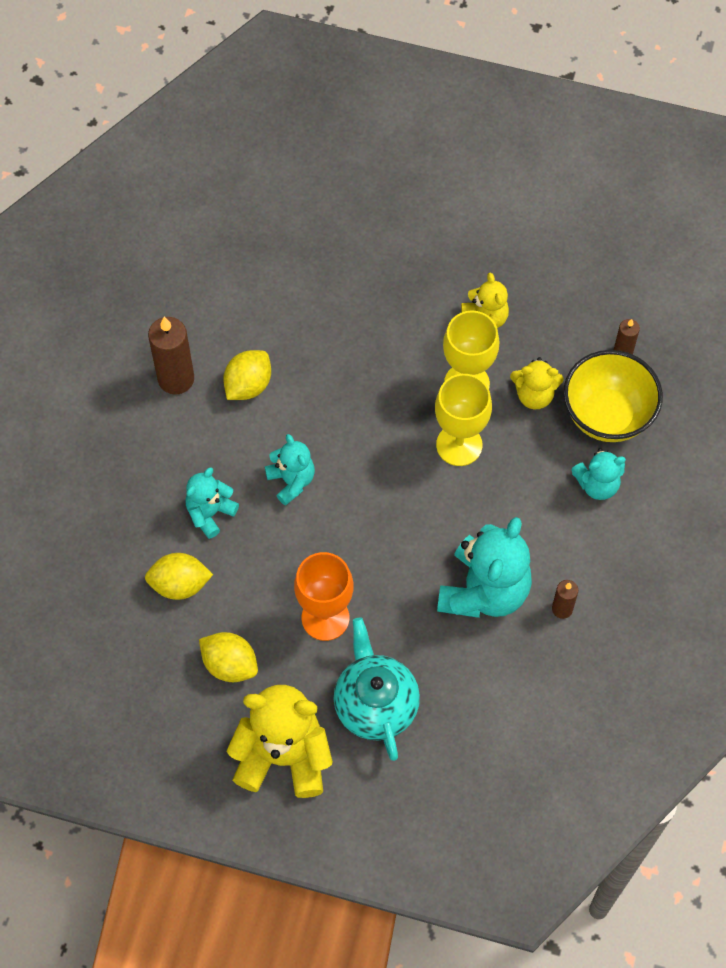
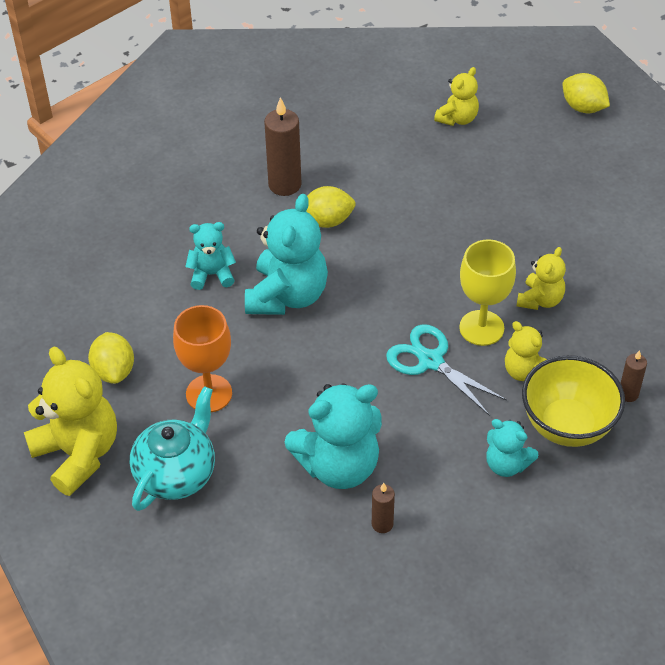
camera: 45 degrees right, 15 degrees down
(180, 584) = (142, 300): yellow lemon -> yellow lemon (583, 107)
(249, 197) = (457, 118): none -> yellow teddy bear
(291, 481) = (287, 296): turquoise teddy bear -> turquoise teddy bear, size x1.82
(459, 445) = (430, 361): yellow goblet -> turquoise scissors

